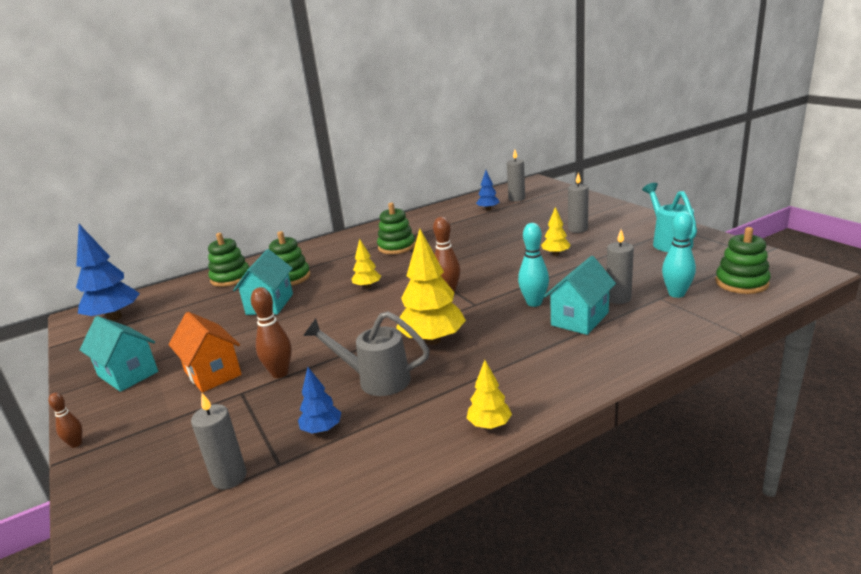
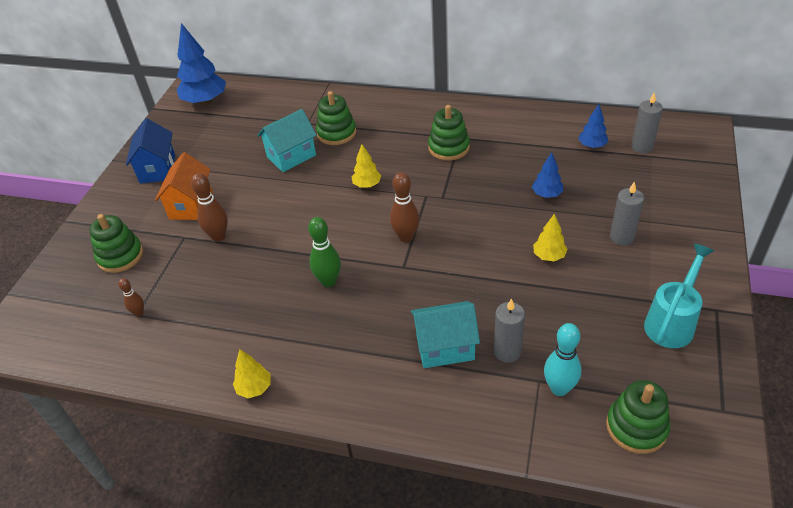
camera: 45 degrees right, 20 degrees up
(76, 444) = (85, 213): brown bowling pin -> brown bowling pin (139, 313)
(128, 374) = (157, 169): turquoise house -> blue house
(229, 477) = (110, 303): grey candle -> none
(230, 278) = (304, 104): green stacking toy -> green stacking toy (120, 256)
(322, 429) = (181, 307): blue tree -> blue tree (547, 194)
(375, 380) = (253, 289): grey watering can -> none
(433, 340) = (329, 281): yellow tree -> green bowling pin
(534, 303) = (442, 301): turquoise bowling pin -> none

